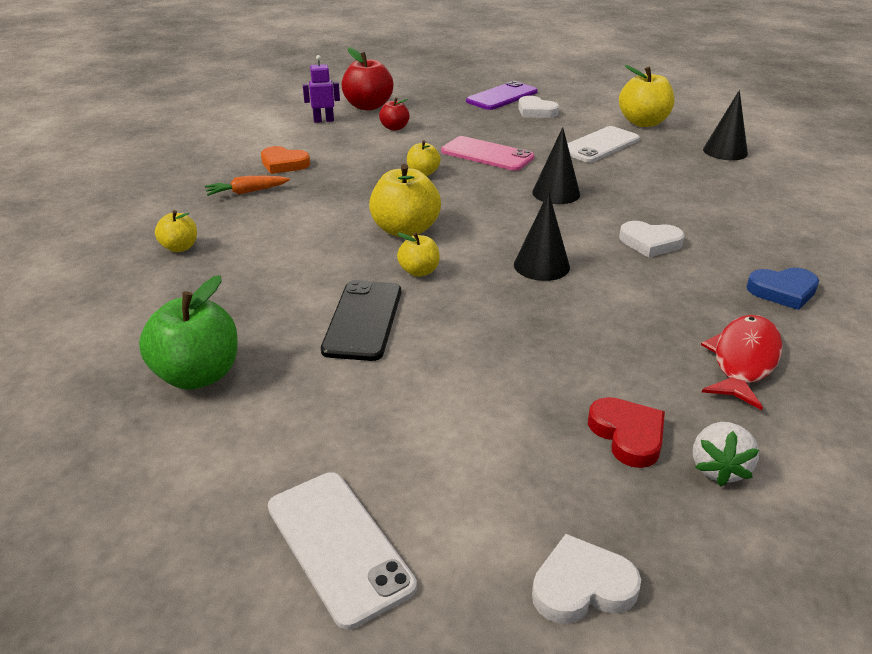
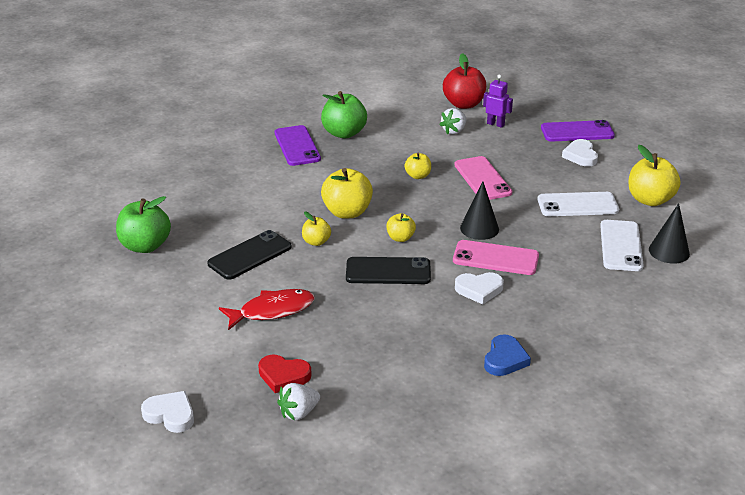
camera: 40 degrees right, 0 degrees up
(180, 247) = (219, 169): yellow apple -> yellow apple (400, 238)
(247, 192) = (297, 146): orange carrot -> purple phone
(284, 164) = (344, 133): orange heart -> green apple
(323, 120) = (416, 106): purple robot -> purple robot (495, 124)
(339, 545) = (108, 347): white phone -> white phone (621, 246)
(394, 128) = (454, 131): red apple -> white strawberry
(541, 265) = (388, 271): black cone -> black phone
(614, 211) = (495, 258): none -> pink phone
(628, 435) = (283, 376): red heart -> red heart turned 90 degrees clockwise
(650, 243) = (479, 290): white heart -> white heart turned 60 degrees counterclockwise
(743, 360) = (404, 379): red fish -> red fish (272, 311)
(783, 291) = (505, 359): blue heart -> blue heart turned 105 degrees counterclockwise

